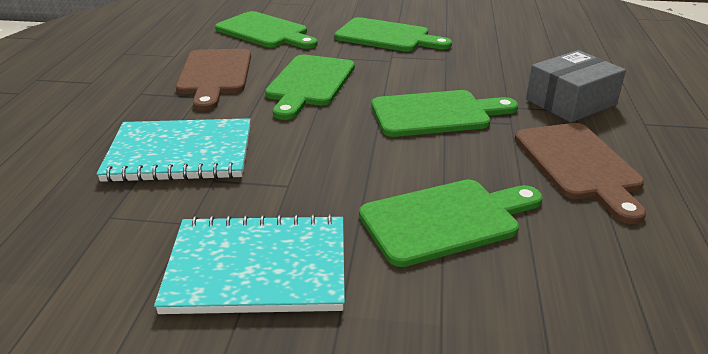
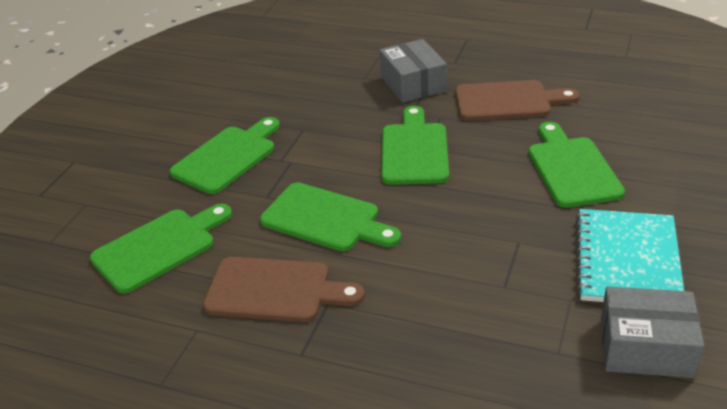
camera: 75 degrees left, 5 degrees up
(100, 280) = (646, 347): none -> grey box
(180, 153) = (453, 310): turquoise notebook -> none

